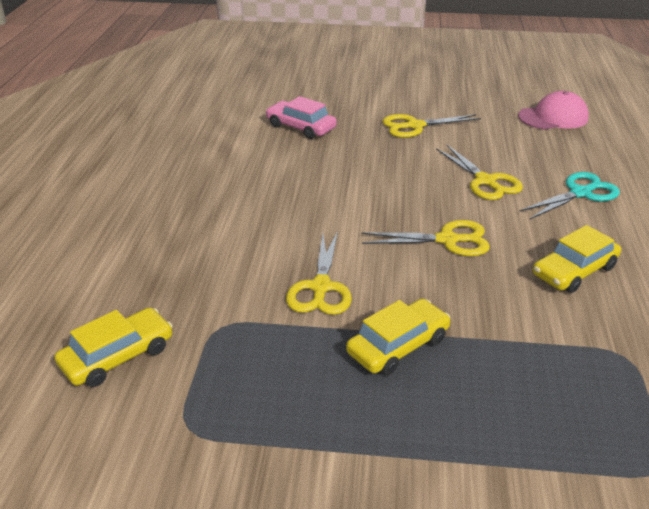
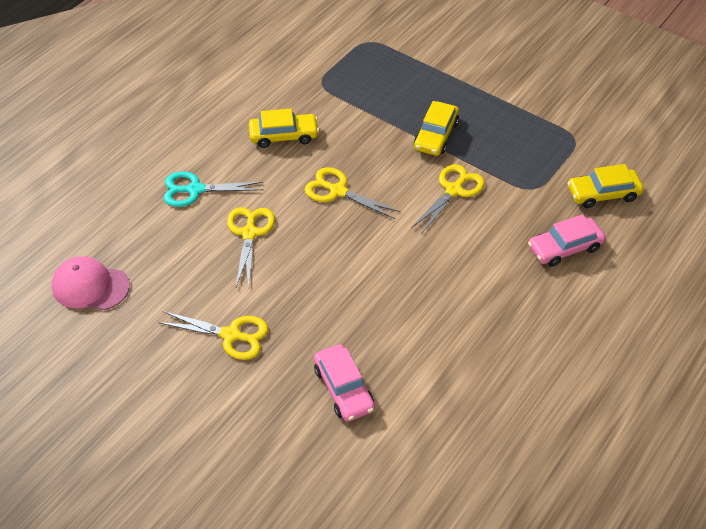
camera: 150 degrees left, 15 degrees up
(152, 276) = (565, 247): none -> pink car
(398, 346) = (435, 135): yellow car -> yellow car turned 60 degrees counterclockwise

